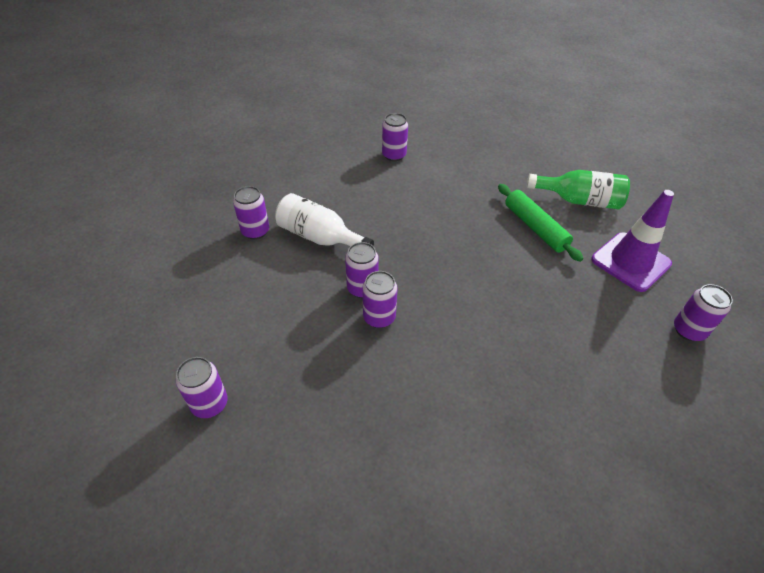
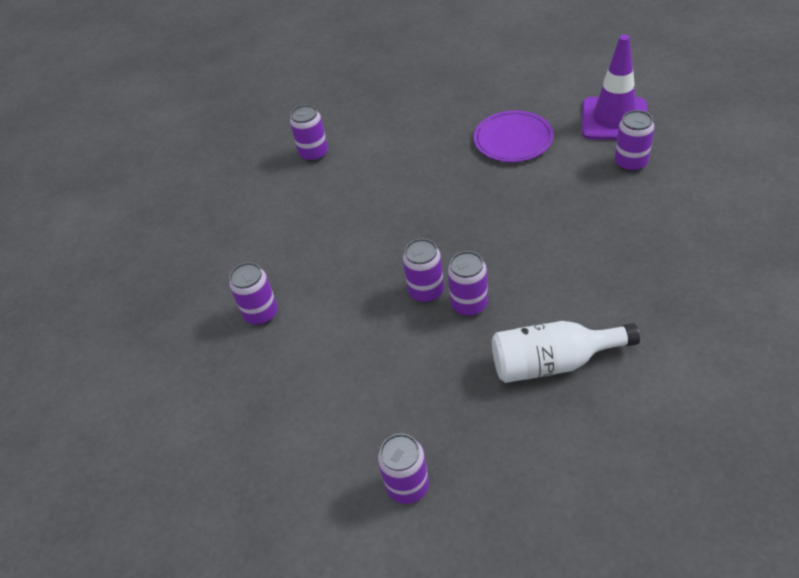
camera: 30 degrees left, 0 degrees up
(319, 237) = (332, 275): white bottle -> white bottle (553, 362)
(535, 227) = (513, 139): green rolling pin -> purple plate
(579, 200) = (523, 93): green bottle -> none
(688, 330) = (706, 145): purple can -> purple can (630, 163)

